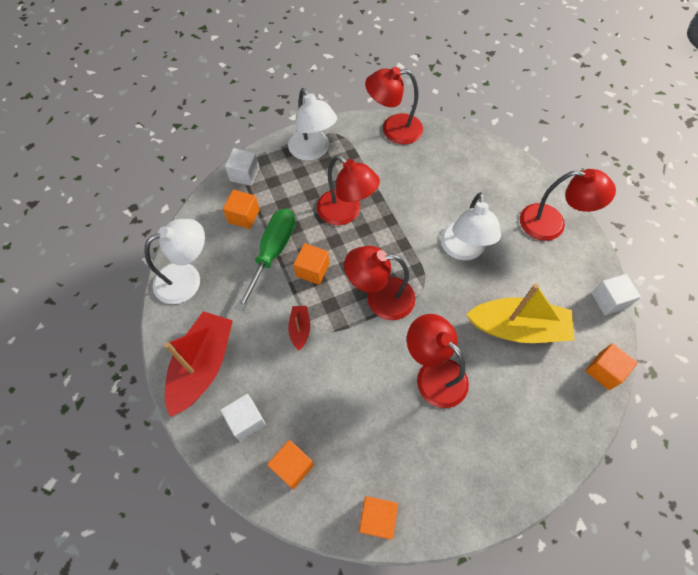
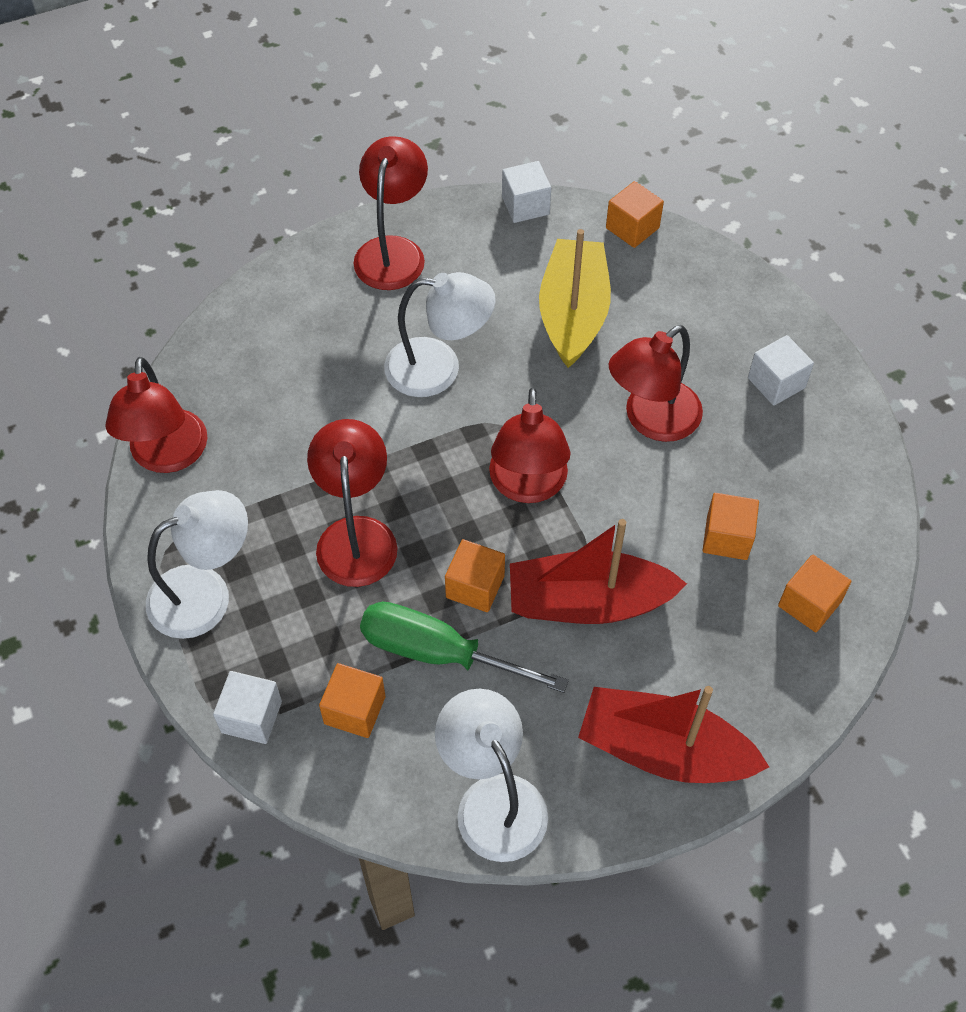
camera: 90 degrees left, 5 degrees down
(246, 420) = (748, 673): white cube -> white cube (776, 383)
(300, 329) = (588, 602): red boat -> red boat, size x2.18
(346, 213) = (356, 535): red lamp -> red lamp turned 45 degrees counterclockwise
(377, 518) = (862, 497): orange cube -> orange cube (727, 537)

